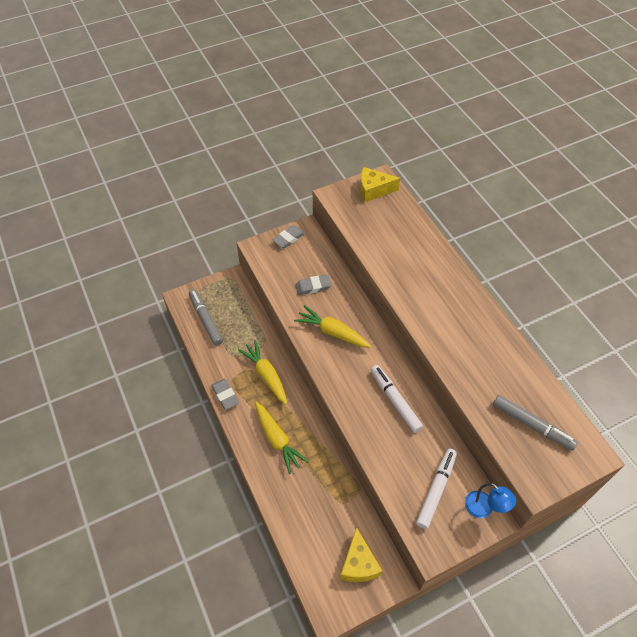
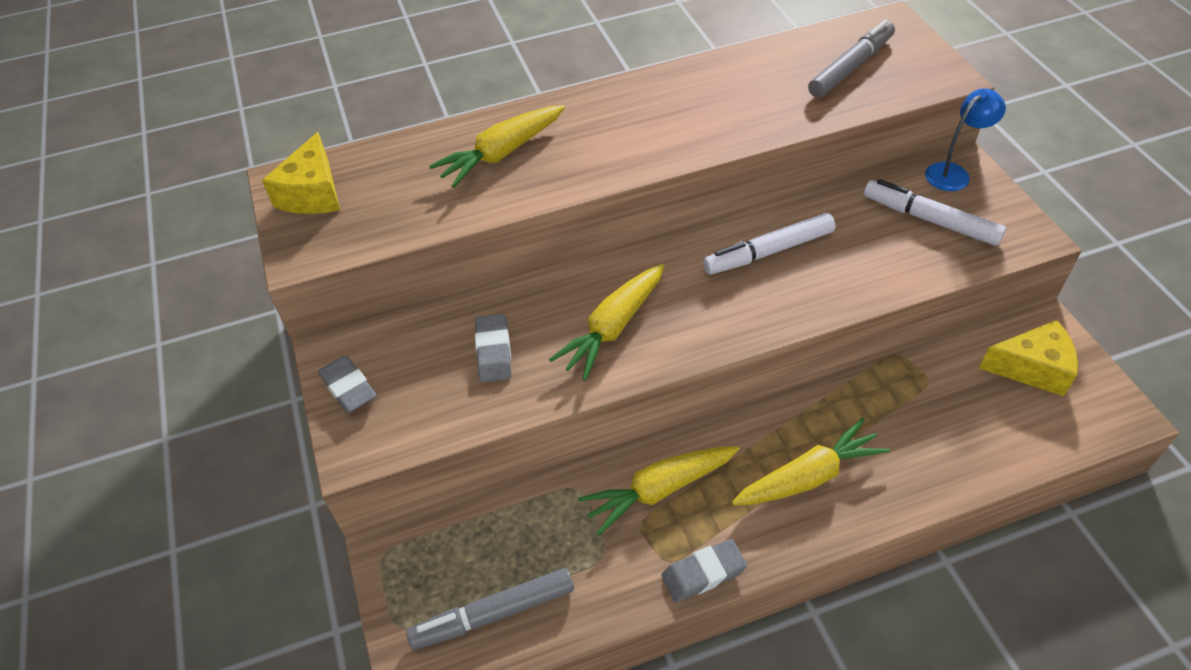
camera: 80 degrees left, 5 degrees down
(414, 256) = (501, 154): none -> yellow carrot

